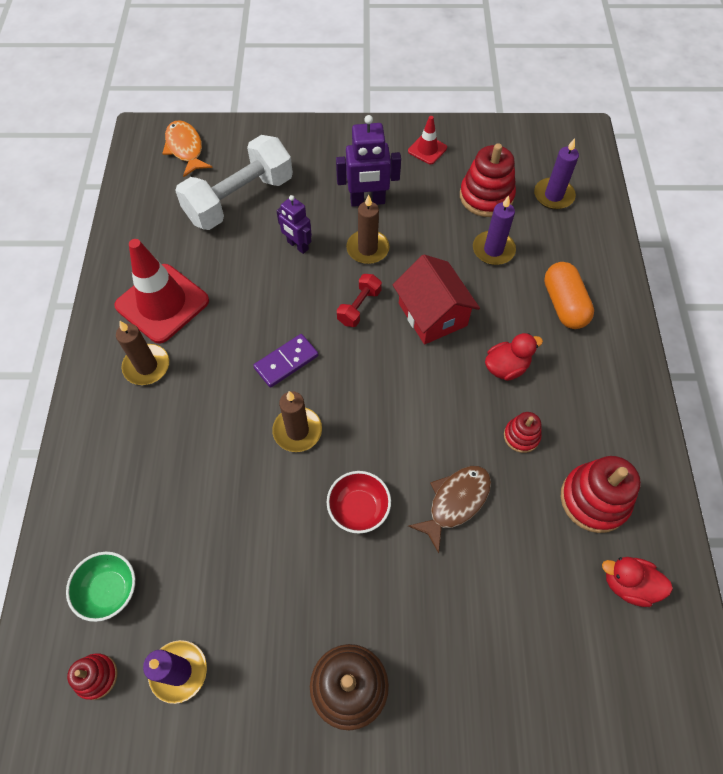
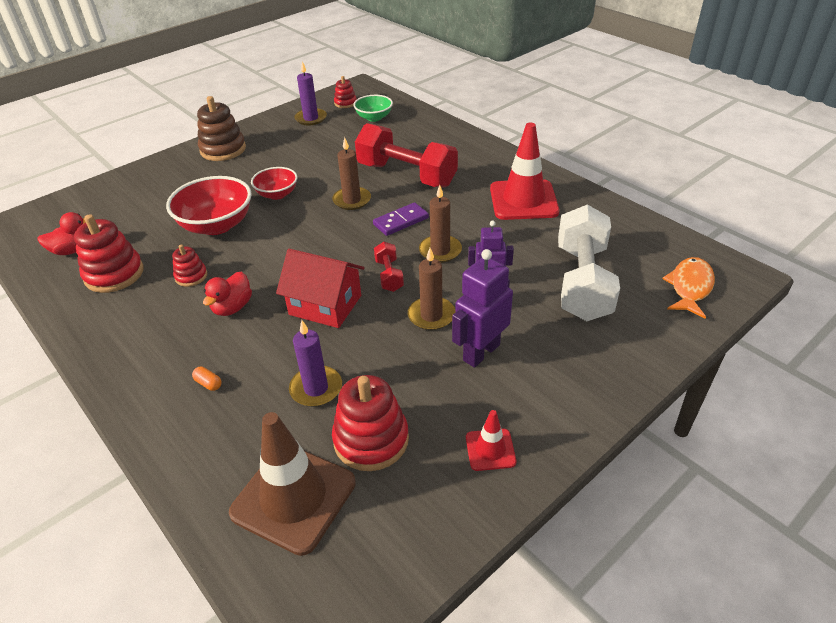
camera: 140 degrees right, 20 degrees down
(146, 366) = (482, 175): brown candle -> brown candle (440, 251)
(185, 149) = (690, 287): orange fish -> orange fish turned 90 degrees counterclockwise
(208, 427) = (406, 175): none -> red dumbbell
(286, 362) = (401, 221): purple domino -> purple domino turned 45 degrees clockwise
(455, 502) = (217, 225): brown fish -> red bowl
(553, 195) = (293, 497): purple candle -> brown traffic cone
(564, 304) = (208, 383): orange capsule -> orange capsule, size x0.41

